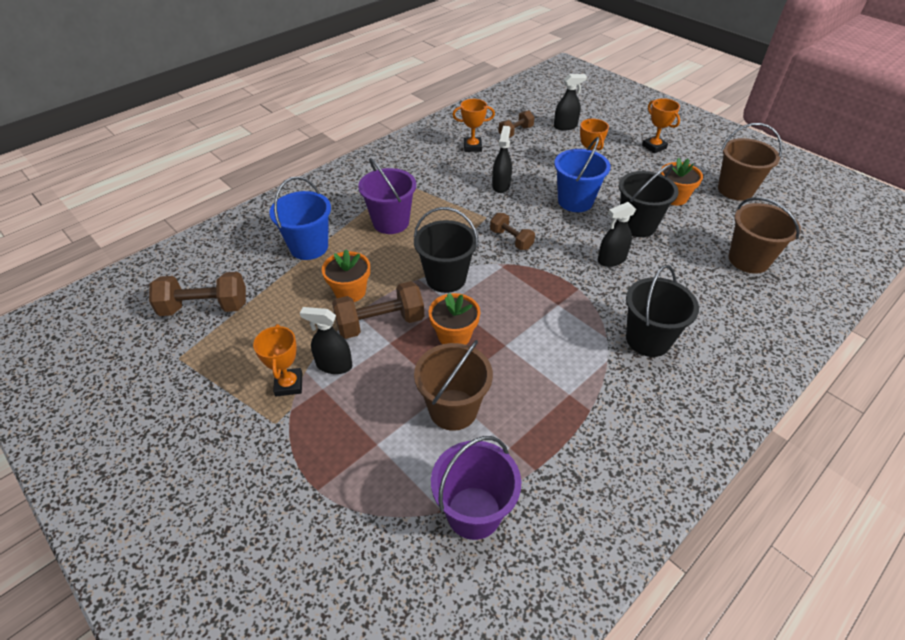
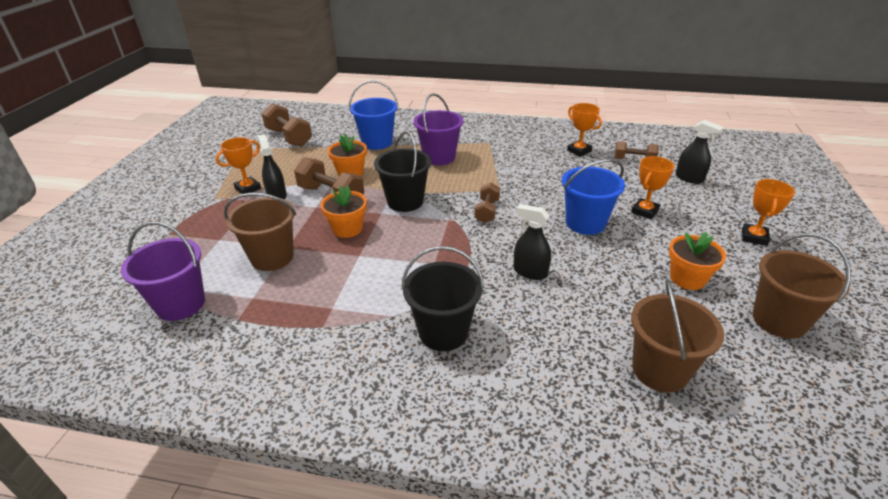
camera: 55 degrees right, 10 degrees down
(501, 185) = (549, 181): black spray bottle -> none
(637, 225) = (603, 270): black bucket -> none

